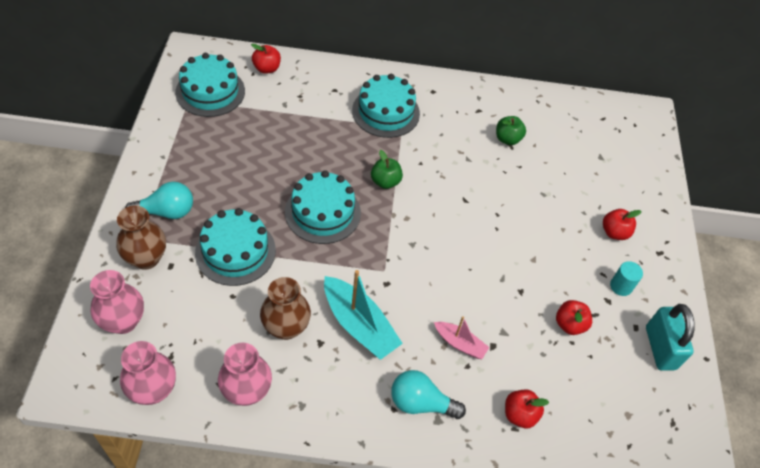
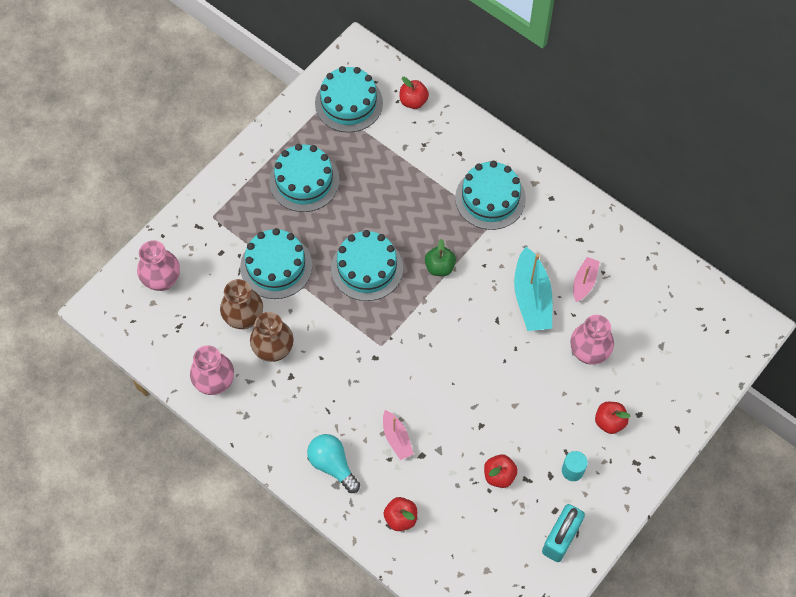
camera: 40 degrees right, 10 degrees up
(146, 258) = (207, 237): brown vase -> brown vase (244, 318)
(153, 390) = (153, 344): pink vase -> pink vase (588, 352)
(166, 212) = (245, 203): turquoise light bulb -> none
(212, 168) = (304, 181): none -> turquoise cake
(359, 325) = (329, 379): turquoise boat -> turquoise boat (531, 298)
(507, 139) = (584, 282): green apple -> pink boat

